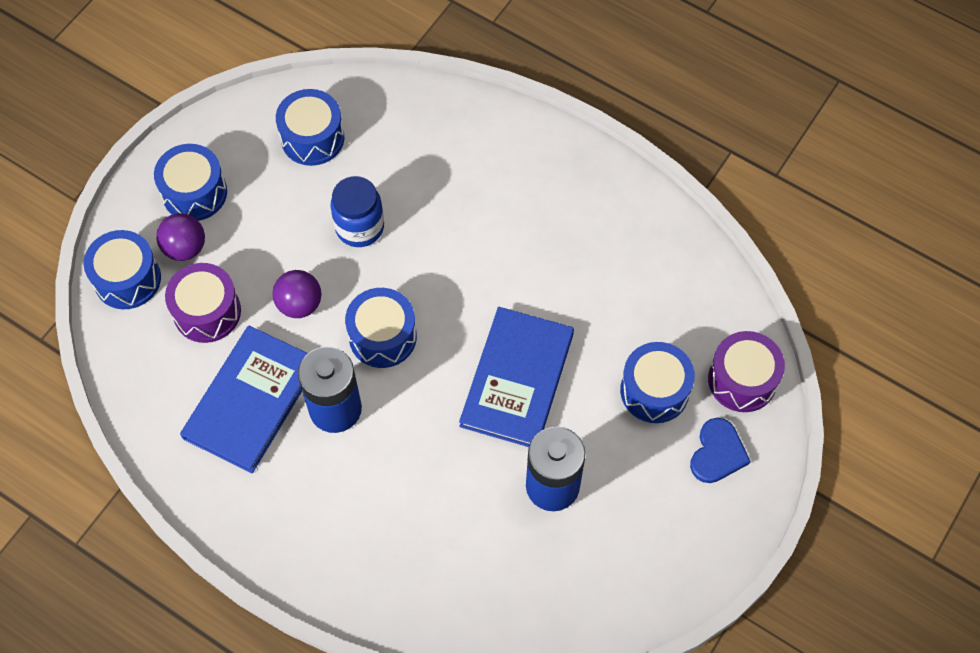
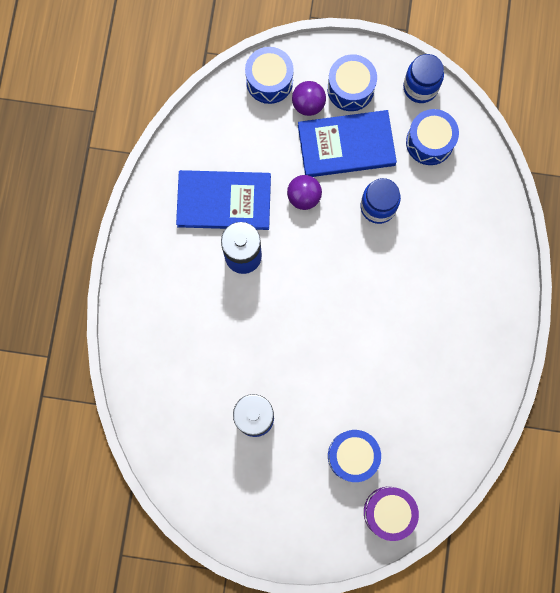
camera: 65 degrees right, 15 degrees up
(207, 312) = (271, 142): purple drum -> none
(240, 118) = (420, 87): none -> blue jar
(382, 336) = (306, 261): blue drum -> none
(517, 379) = (317, 362): blue book -> blue book (346, 145)
(717, 453) = (327, 516): blue heart -> none

